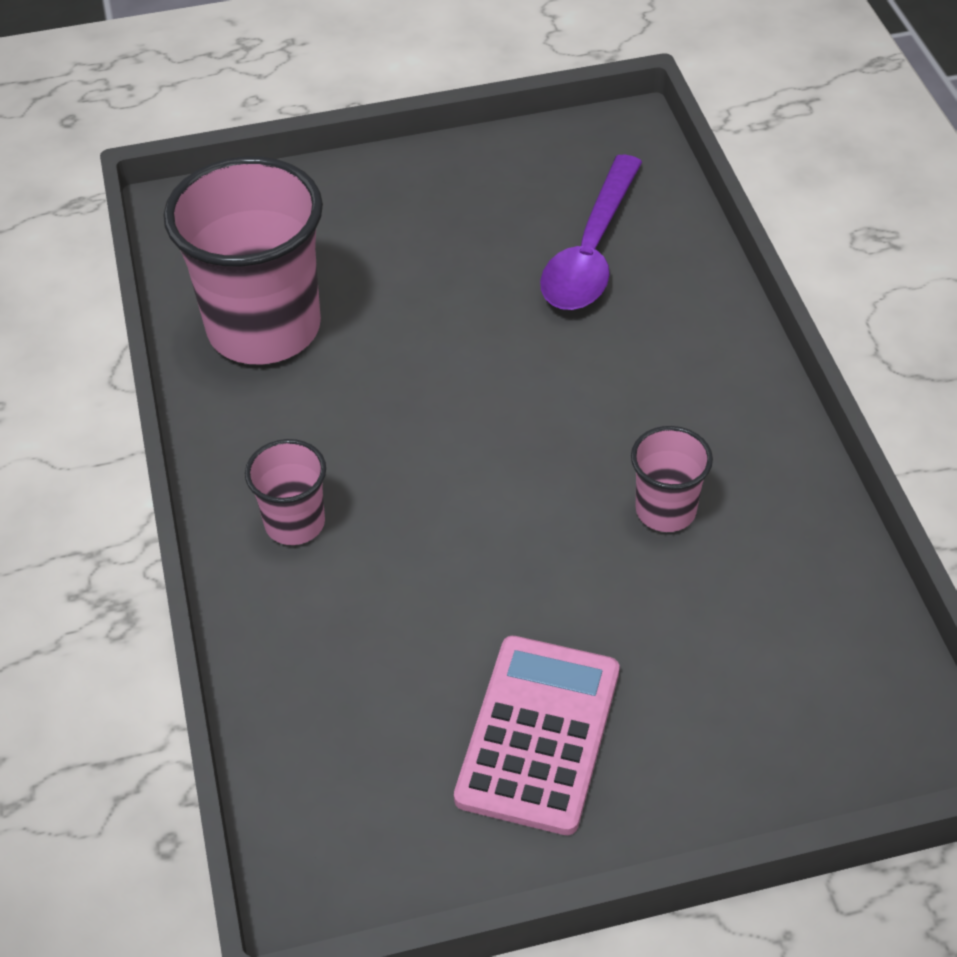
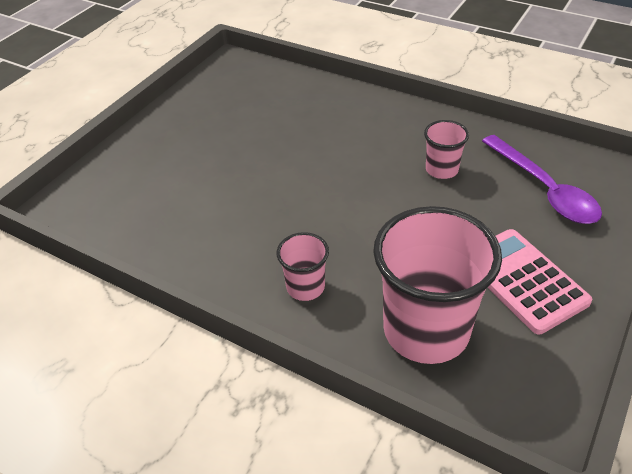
camera: 45 degrees left, 5 degrees down
(264, 328) = (173, 224): pink cup -> pink cup (426, 330)
(591, 251) = (279, 106): purple spoon -> purple spoon (544, 189)

